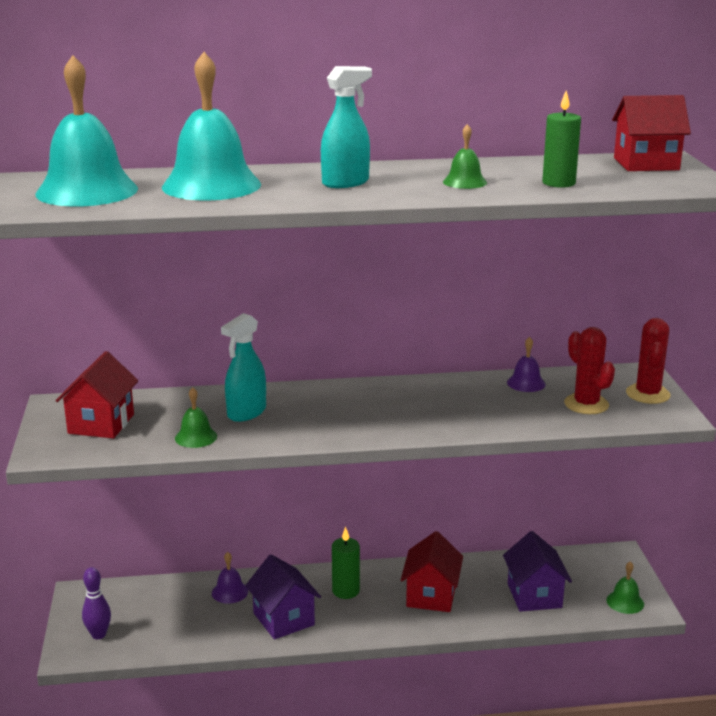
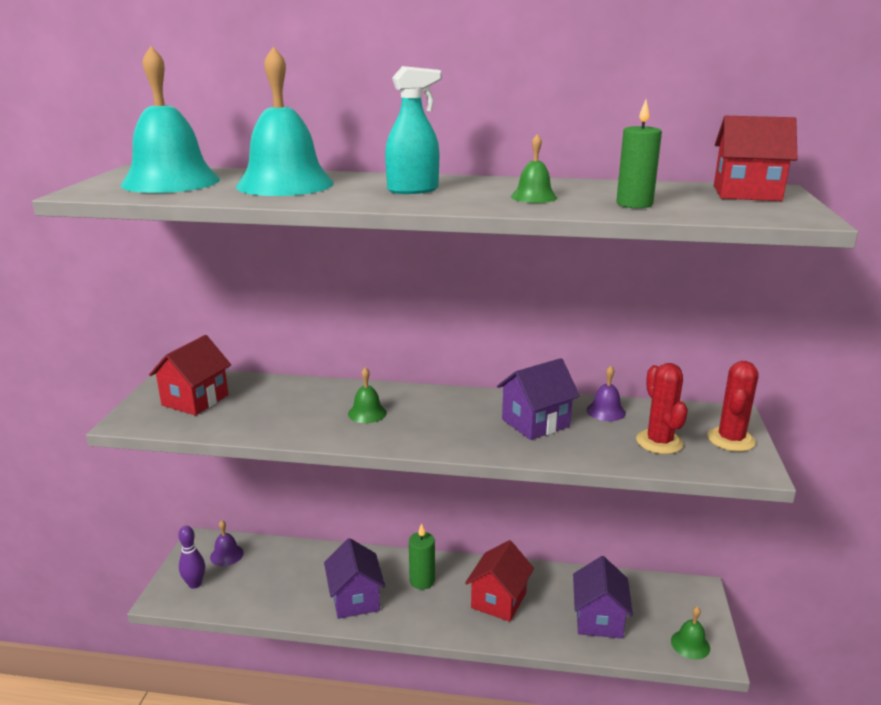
camera: 15 degrees right, 0 degrees up
(196, 437) = (265, 424): green bell -> green bell (367, 413)
(230, 592) = (321, 563): purple bell -> purple bell (226, 555)
(246, 413) = (325, 406): turquoise spray bottle -> none
(465, 402) = (535, 423): none -> purple house

